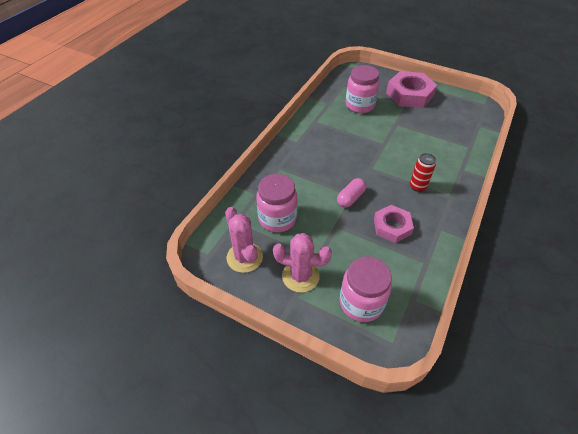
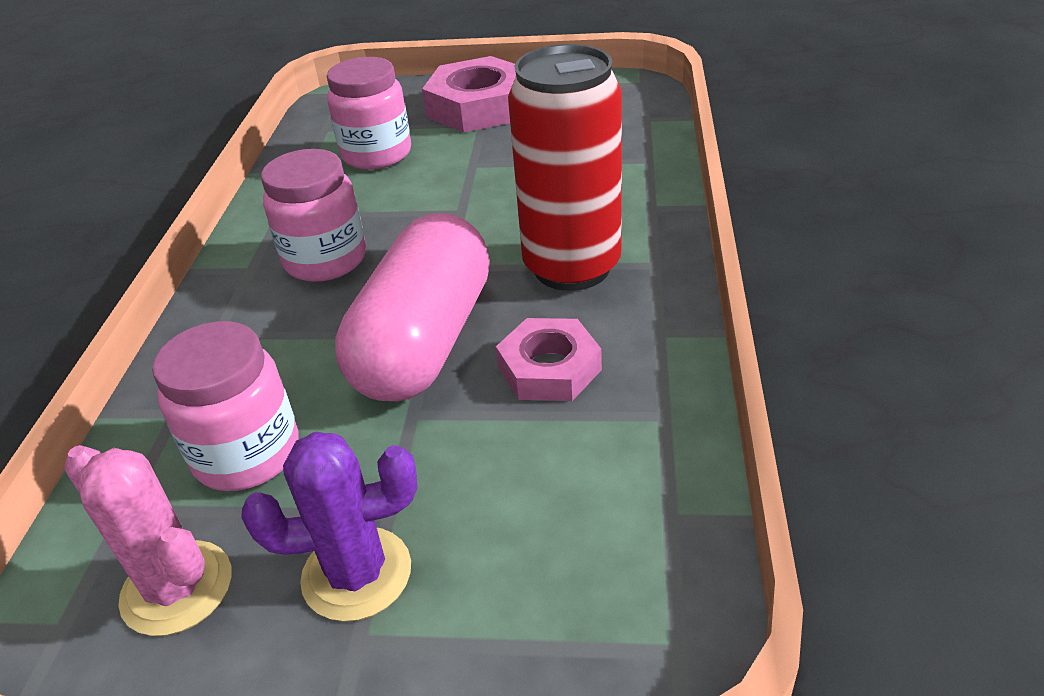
camera: 20 degrees left, 10 degrees down
(300, 276) = (357, 574): pink cactus -> purple cactus
(350, 198) = (424, 342): pink capsule -> pink capsule, size x2.30
(361, 303) = (546, 576): pink jar -> pink jar (325, 260)
(417, 186) = (572, 267): red can -> red can, size x2.25

